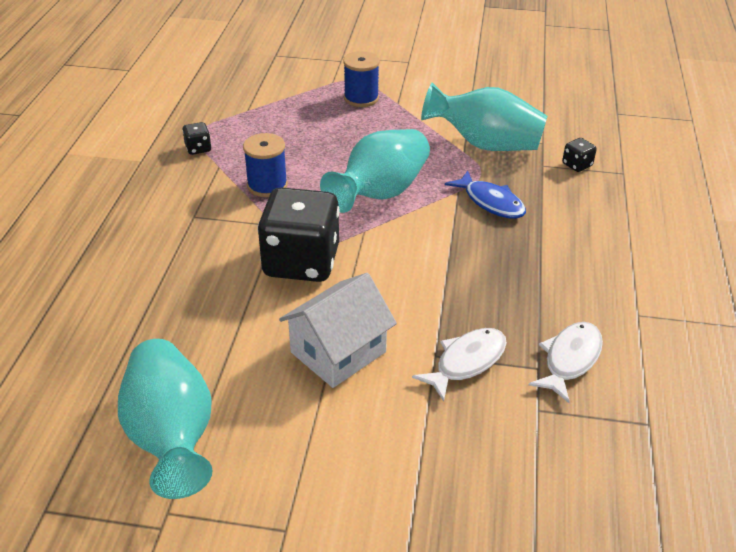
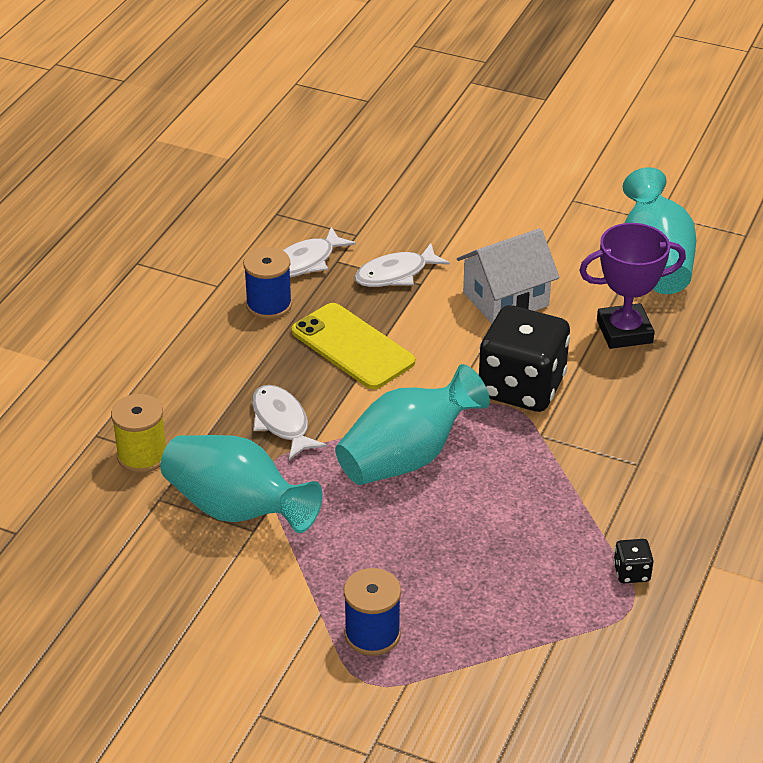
camera: 165 degrees left, 0 degrees up
(207, 335) = (624, 332): none -> purple trophy
(267, 185) = (544, 493): blue spool -> blue spool (269, 305)
(469, 274) = (352, 347): none -> yellow phone
(491, 202) = (281, 422): blue fish -> white fish
(577, 165) = (142, 456): black dice -> yellow spool

